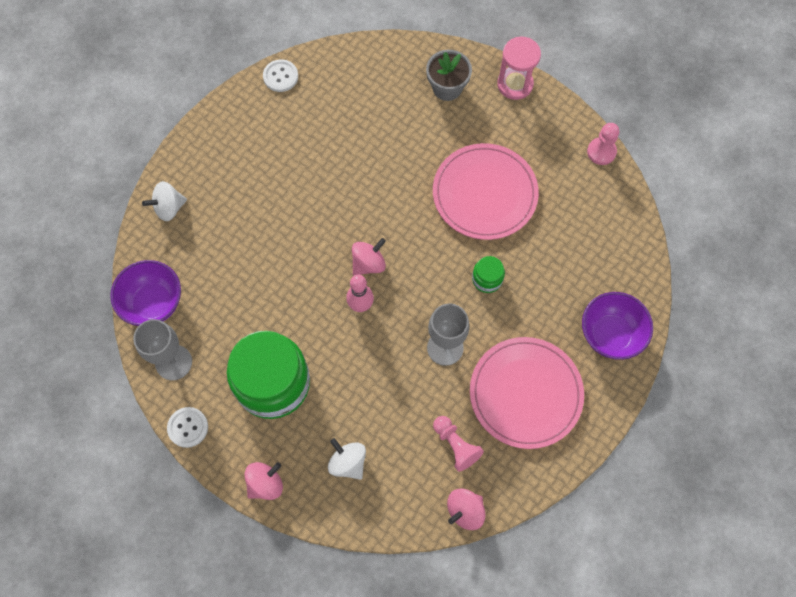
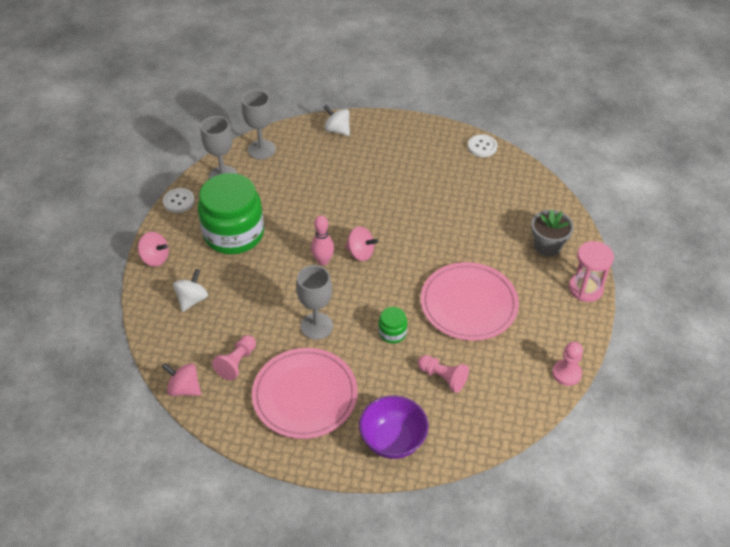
camera: 65 degrees right, 20 degrees down
(153, 303) = (261, 149): purple bowl -> grey goblet
(560, 258) = (443, 377): none -> pink pawn

